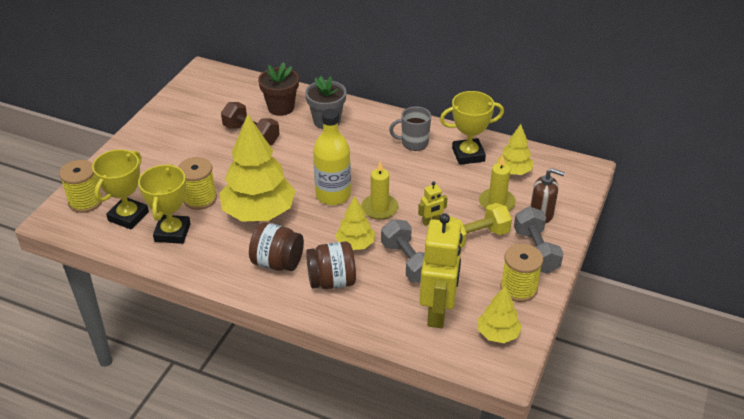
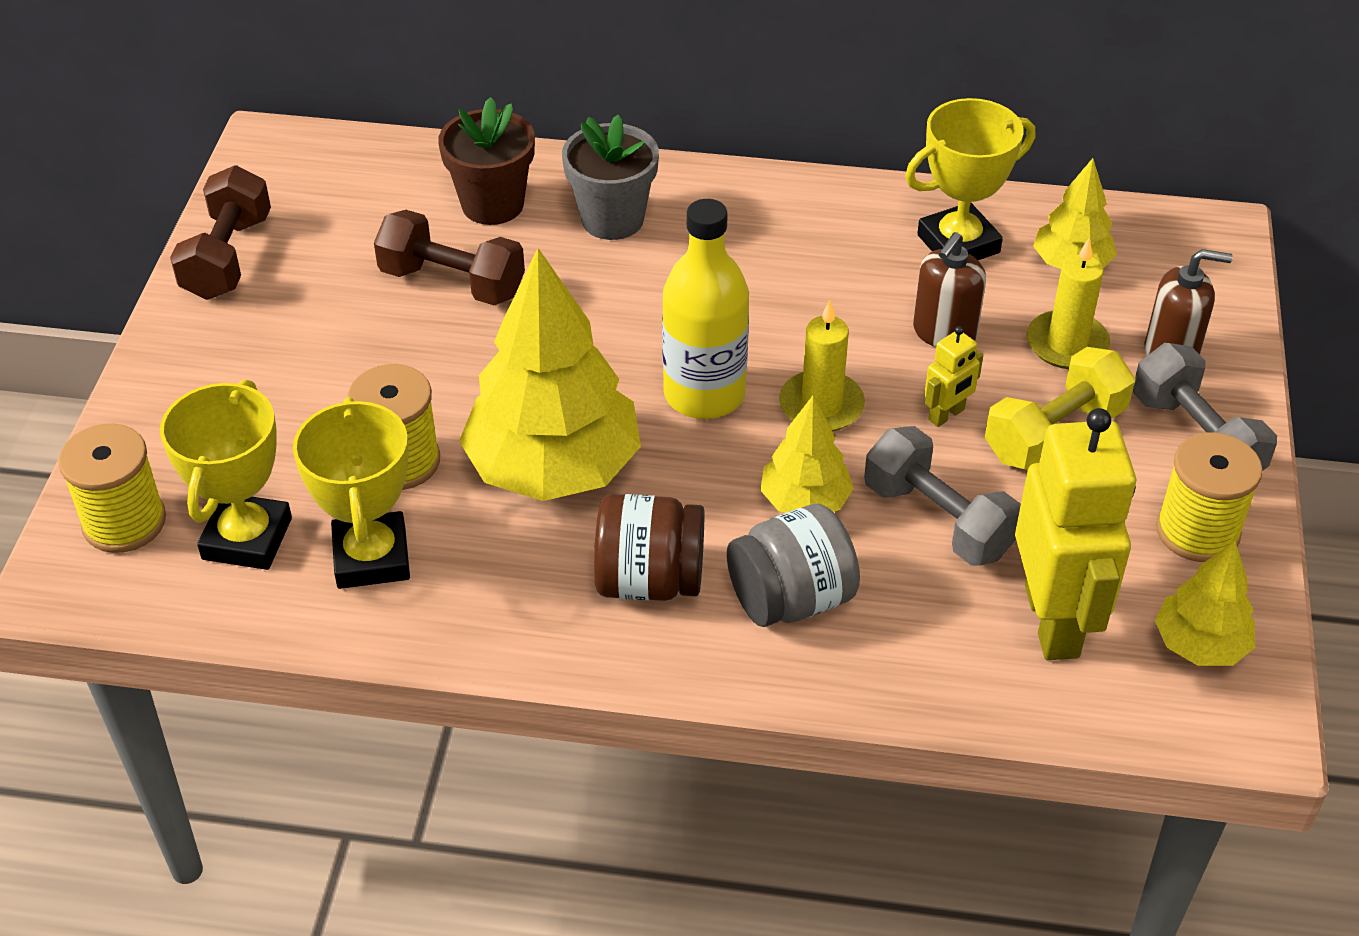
camera: 15 degrees left, 5 degrees up
(168, 110) = (227, 257): none -> brown dumbbell
(332, 281) = (791, 599): brown jar -> grey jar
(414, 143) = (829, 237): grey mug -> none
(445, 189) = (944, 333): none -> brown soap dispenser

